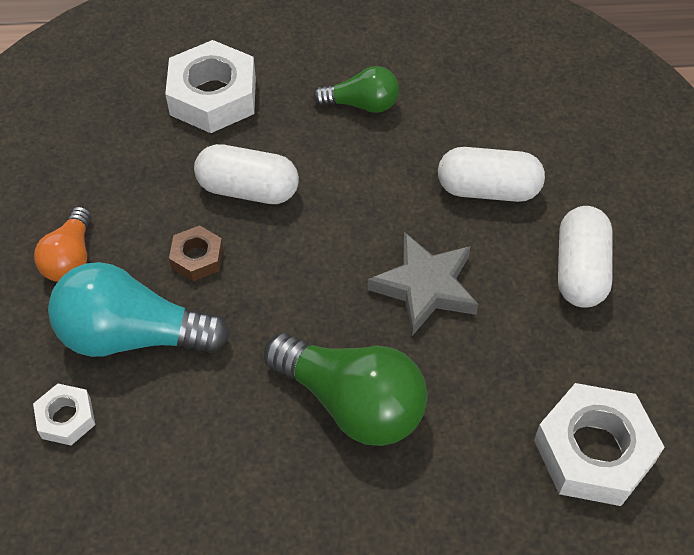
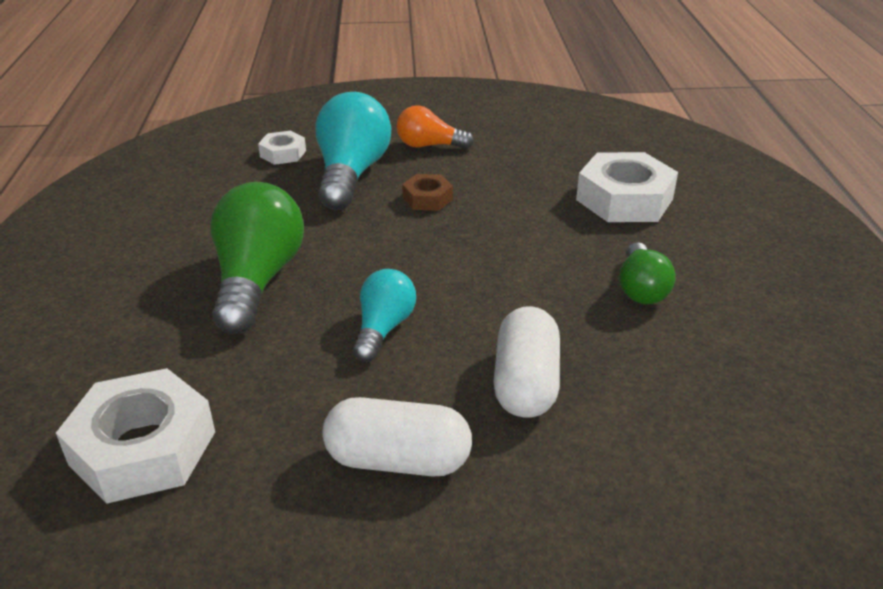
camera: 90 degrees right, 20 degrees down
(248, 189) = (508, 221): white capsule -> none
(352, 402) = (257, 280): green light bulb -> green light bulb turned 150 degrees clockwise
(425, 287) = (383, 328): grey star -> turquoise light bulb

